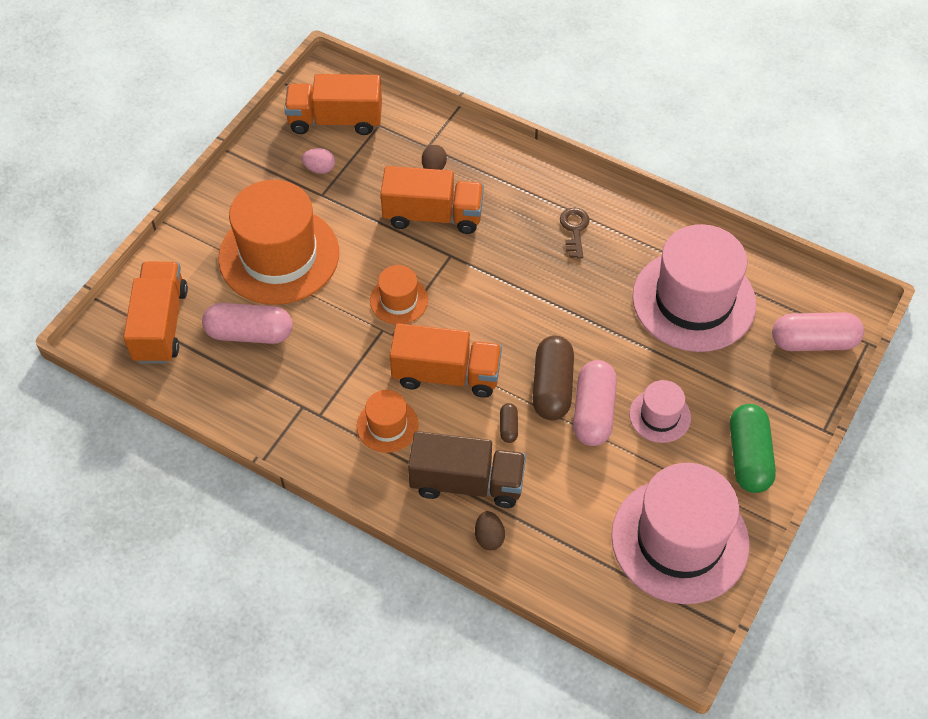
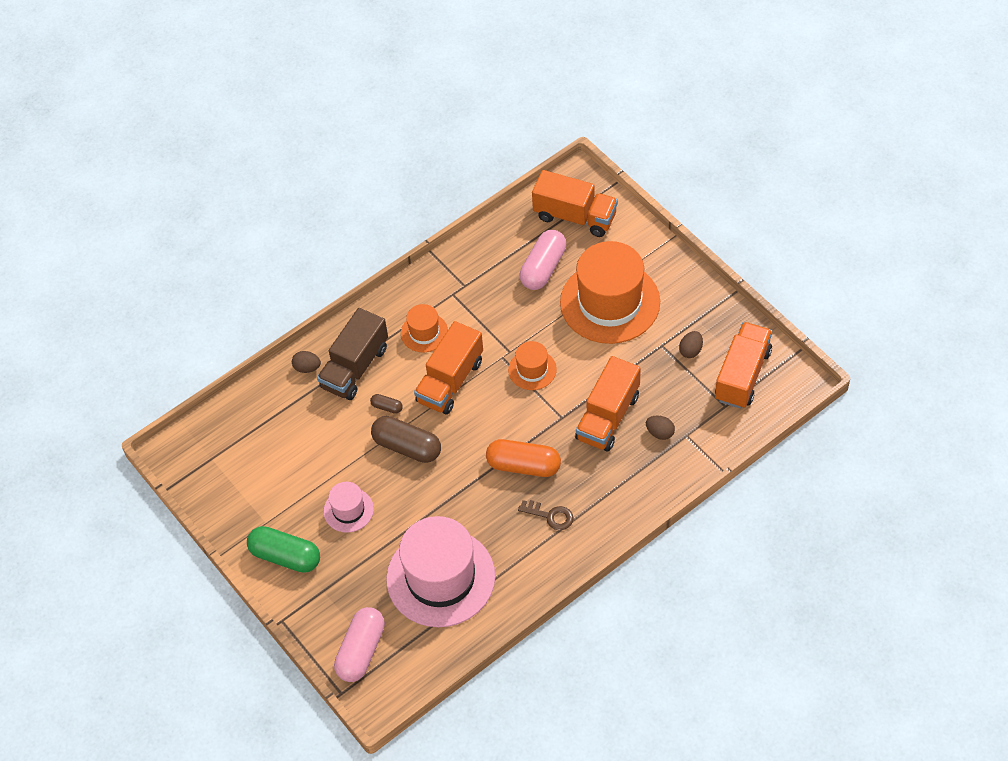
camera: 115 degrees right, 0 degrees up
(319, 169) = (690, 350): pink egg -> brown egg
(526, 270) = (523, 466): none -> orange capsule
(593, 412) = (373, 466): pink capsule -> none
(680, 540) = (245, 483): pink hat -> none

